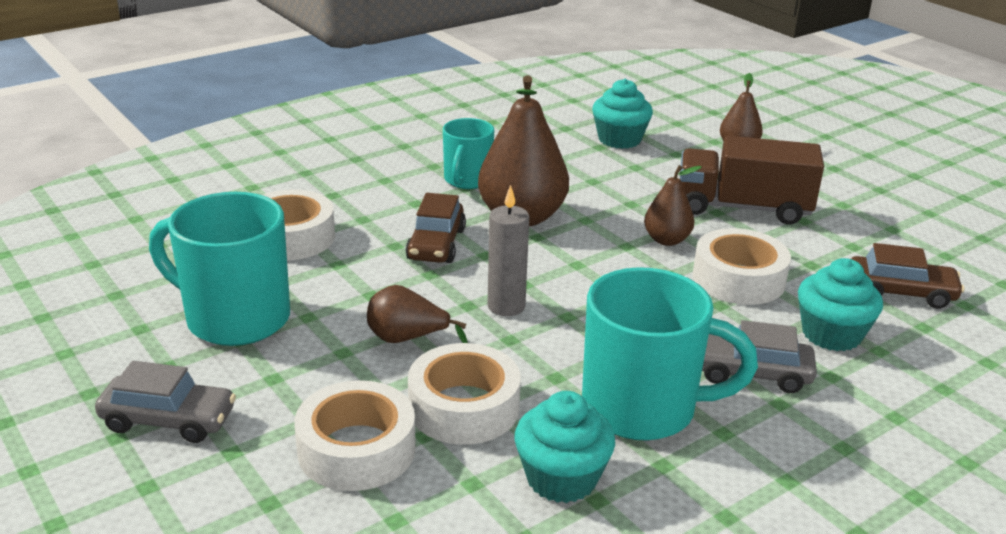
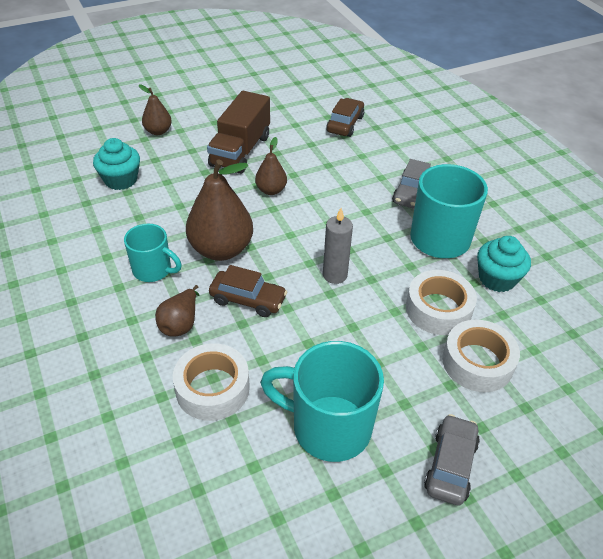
camera: 80 degrees left, 15 degrees up
(234, 318) = (328, 427): turquoise mug -> turquoise mug turned 75 degrees clockwise
(407, 339) = (366, 328): brown pear -> brown pear (180, 323)
(738, 279) = (321, 173): white tape -> none
(831, 334) = (380, 157): turquoise cupcake -> none

